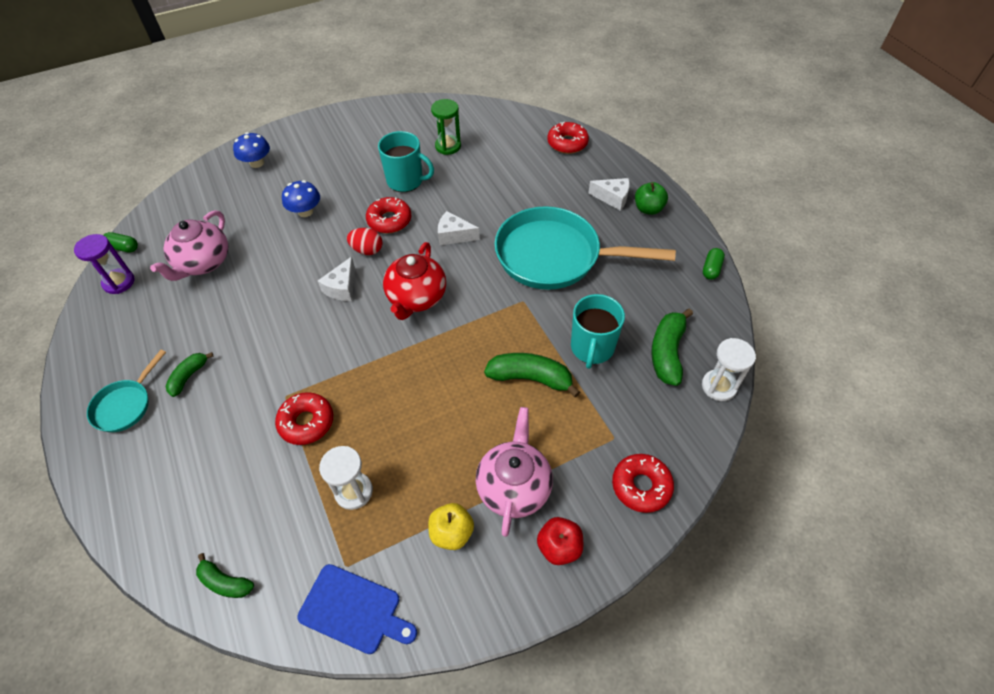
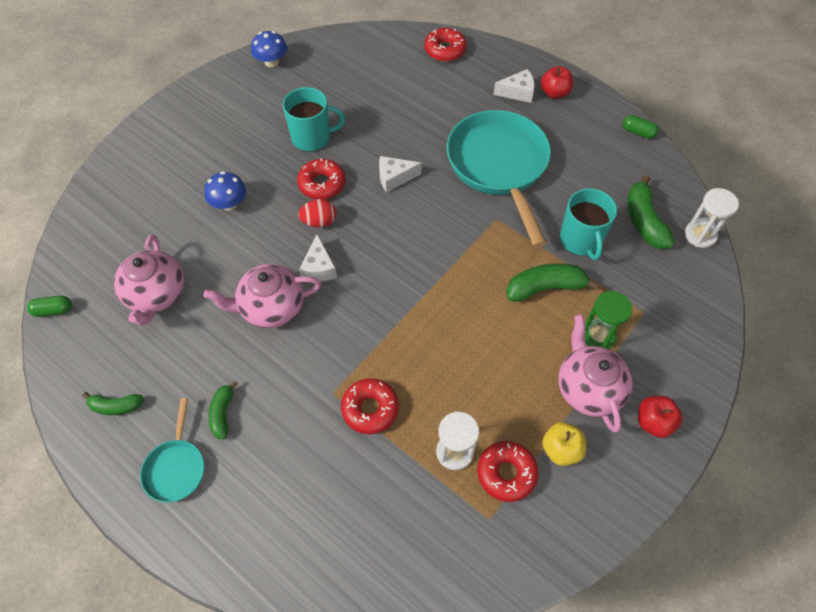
camera: 25 degrees left, 5 degrees up
(119, 282) = (76, 348): purple hourglass -> none
(225, 582) = (391, 582): green banana -> green banana (116, 406)
(257, 163) = (140, 169): blue mushroom -> blue mushroom (271, 62)
(283, 306) = (271, 307): none -> pink teapot
(354, 610) = (520, 551): blue cutting board -> none
(416, 298) = (397, 252): red teapot -> none
(448, 146) = (331, 88): green hourglass -> green hourglass (598, 335)
(555, 256) = (499, 166): turquoise pan -> turquoise pan turned 90 degrees clockwise
(641, 486) = (687, 344): red donut -> red donut (506, 473)
(648, 209) = (554, 93): green apple -> red apple
(711, 269) = (638, 132): green capsule -> green capsule turned 60 degrees counterclockwise

